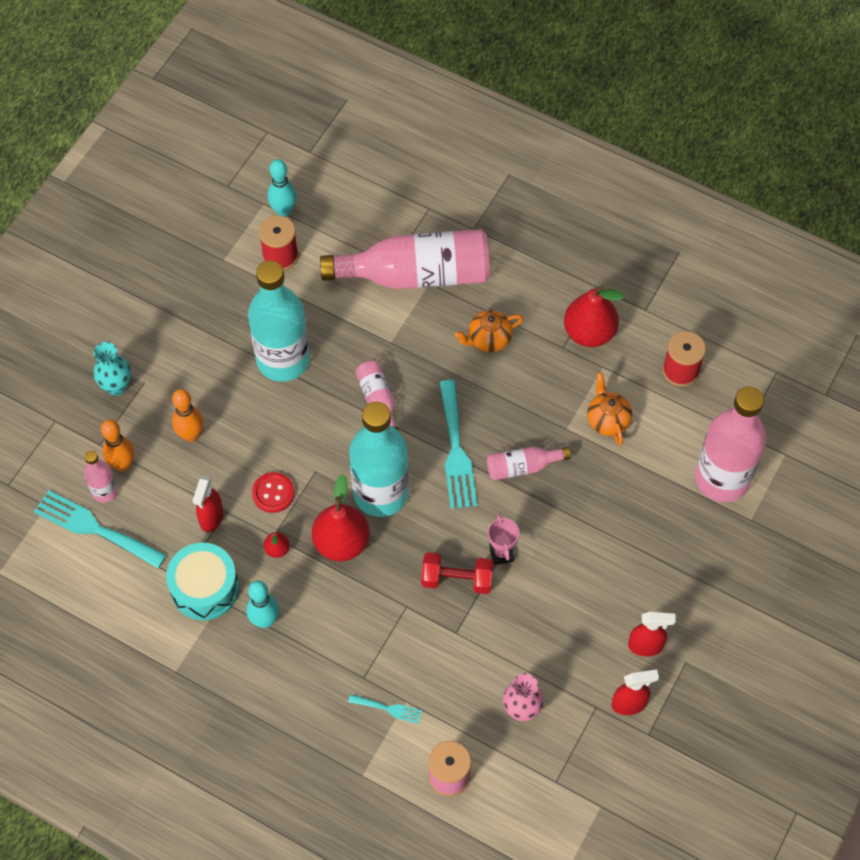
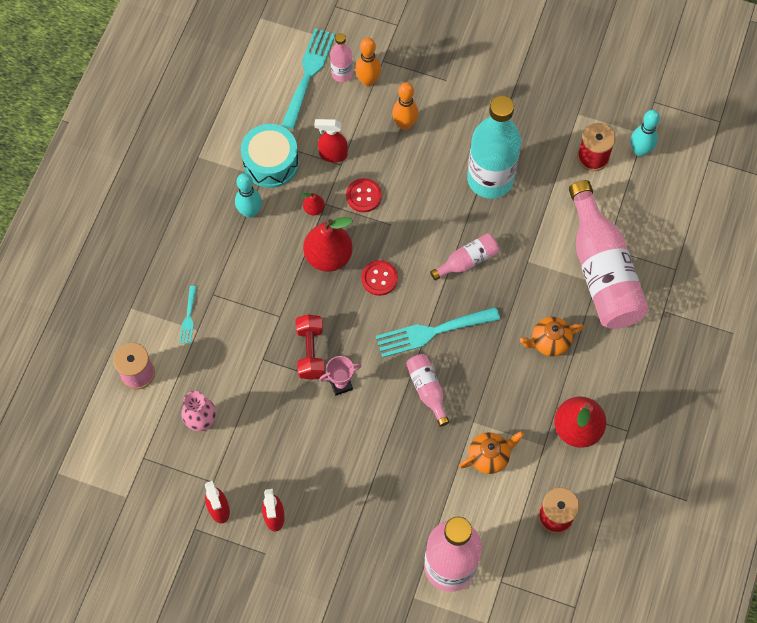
camera: 80 degrees right, 5 degrees up
(116, 386) = (437, 61): turquoise vase -> none
(380, 493) = (379, 278): turquoise bottle -> red button
(488, 339) = (549, 342): orange teapot -> orange teapot turned 75 degrees counterclockwise

